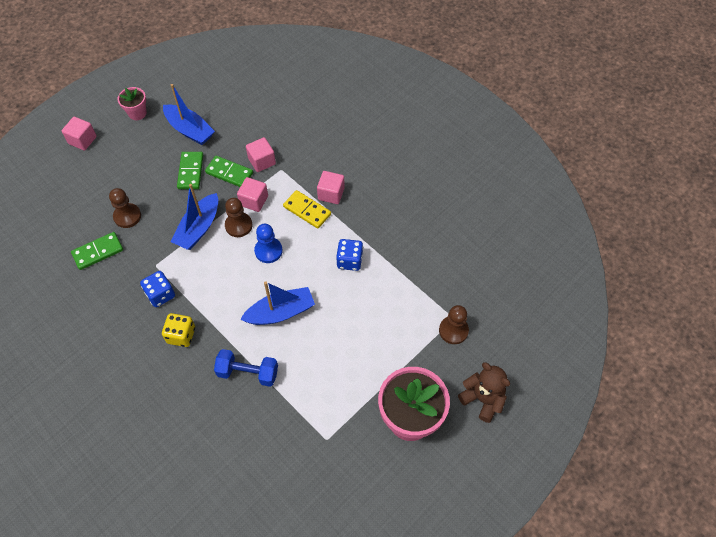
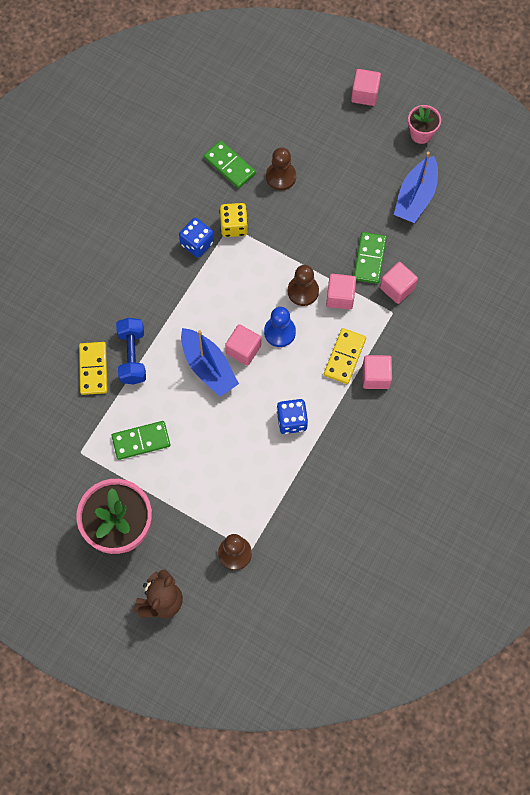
camera: 75 degrees right, 10 degrees up
(181, 335) = (157, 279): yellow dice -> yellow dice (234, 226)
(191, 172) = (358, 218): green domino -> green domino (141, 441)
(199, 228) = (287, 252): blue boat -> none
(248, 410) = (93, 369): none -> yellow domino
(274, 281) = (243, 350): none -> pink cube

